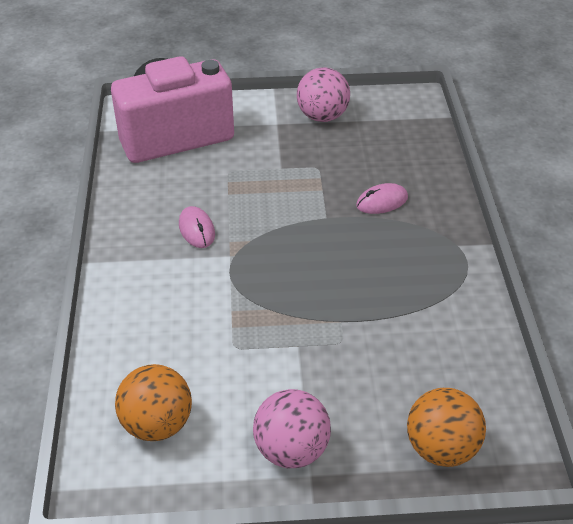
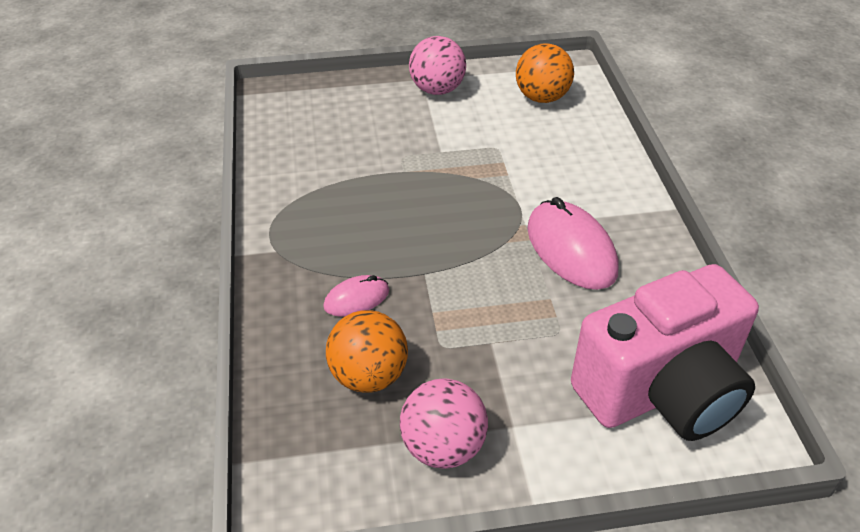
camera: 175 degrees right, 0 degrees up
(196, 229) = (571, 249): pink mouse -> pink mouse, size x1.86
(441, 448) = (325, 96): orange ball -> orange ball (369, 376)

